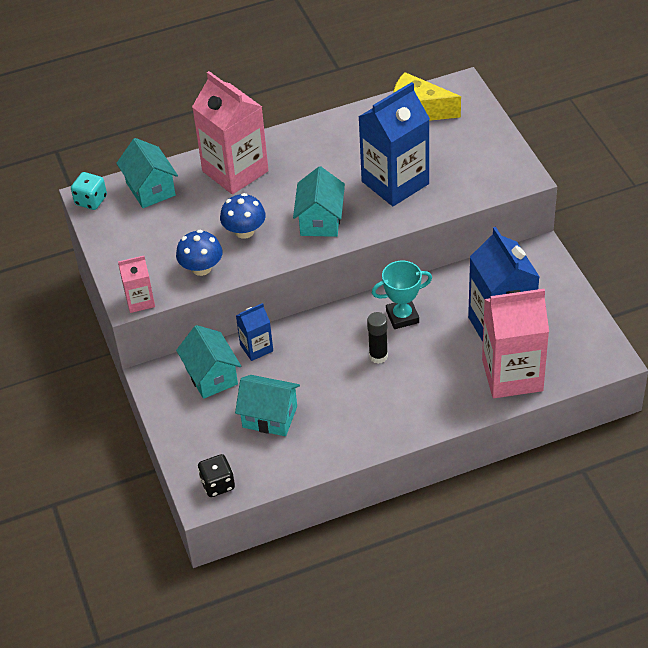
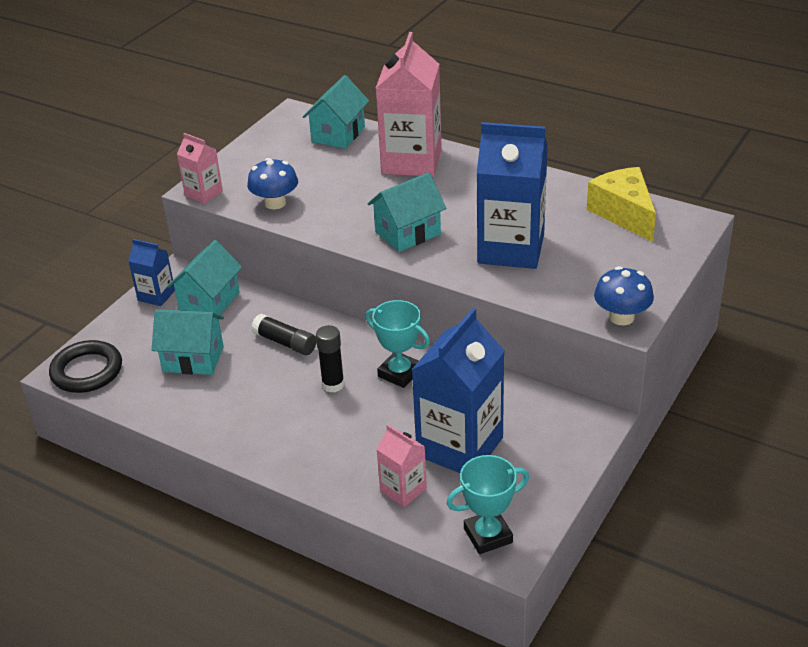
camera: 50 degrees right, 10 degrees down
(91, 200) = (291, 116): turquoise dice -> none
(217, 484) = (87, 371): black dice -> black ring
(244, 231) = (345, 201): blue mushroom -> blue mushroom (621, 317)
(256, 348) = (268, 308): blue carton -> blue carton (156, 295)
(270, 417) = (193, 359): turquoise house -> turquoise house turned 60 degrees counterclockwise
(306, 358) = (285, 342): none -> black glue stick
(512, 375) = (403, 490): pink carton -> pink carton, size x0.50
(587, 358) = (488, 535): none -> turquoise trophy

